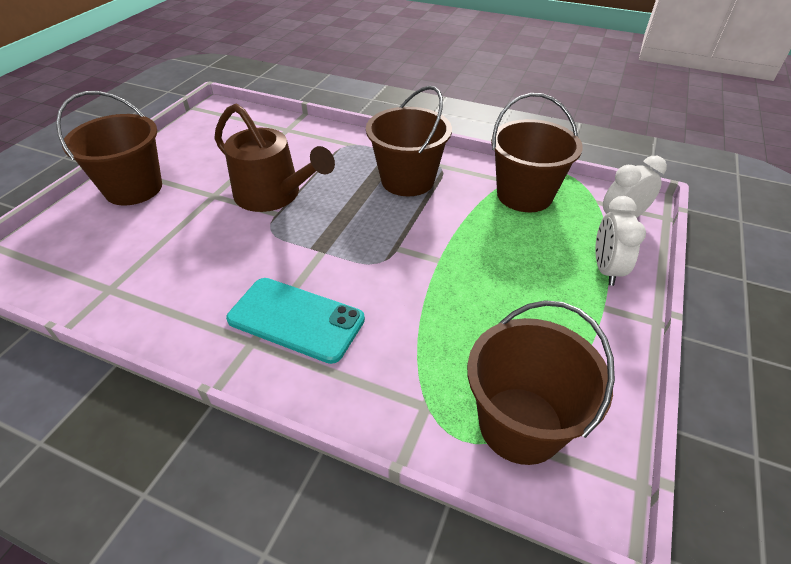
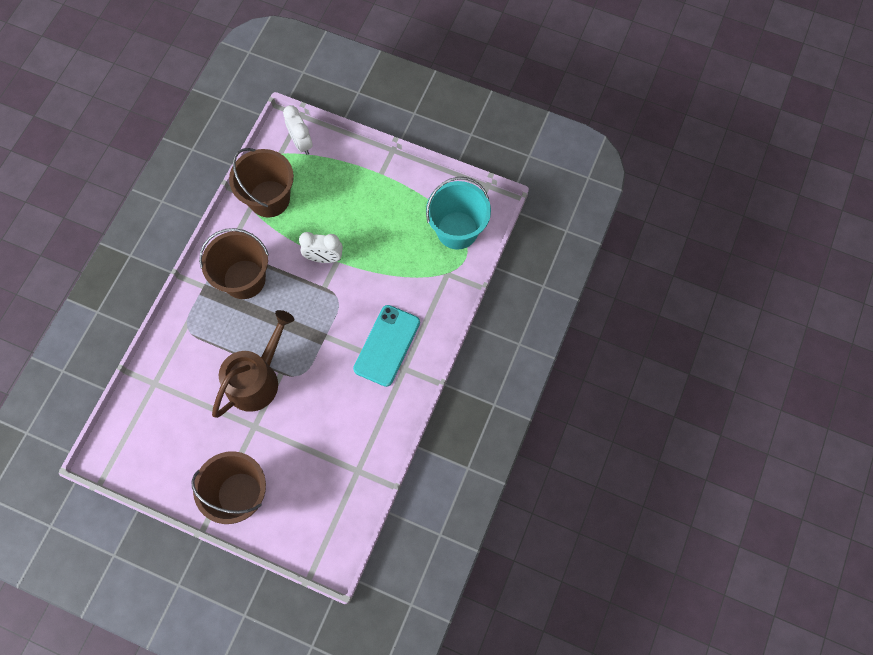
camera: 90 degrees left, 25 degrees up
(520, 424) = (457, 230): brown bucket -> turquoise bucket
(606, 269) = (349, 165): white clock -> white clock (324, 258)

